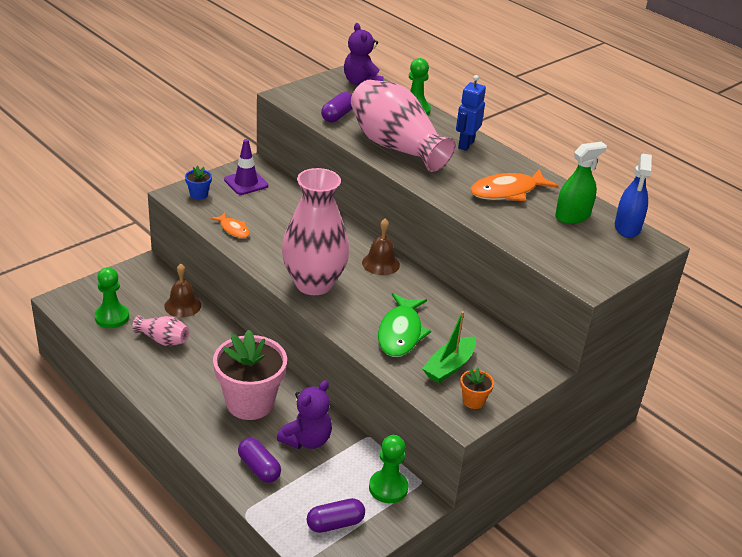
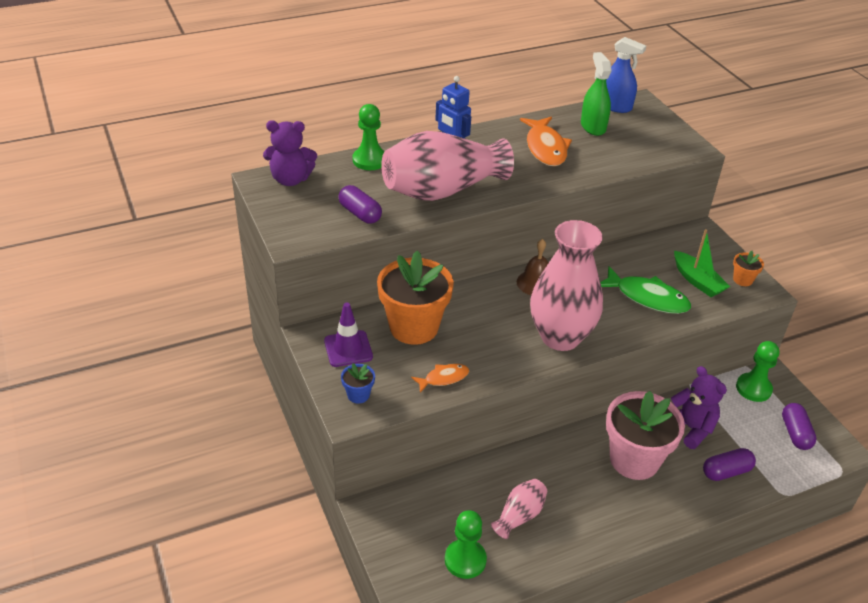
camera: 70 degrees left, 5 degrees up
(182, 305) = (461, 487): brown bell -> none
(286, 208) = (414, 327): none -> orange flower pot

